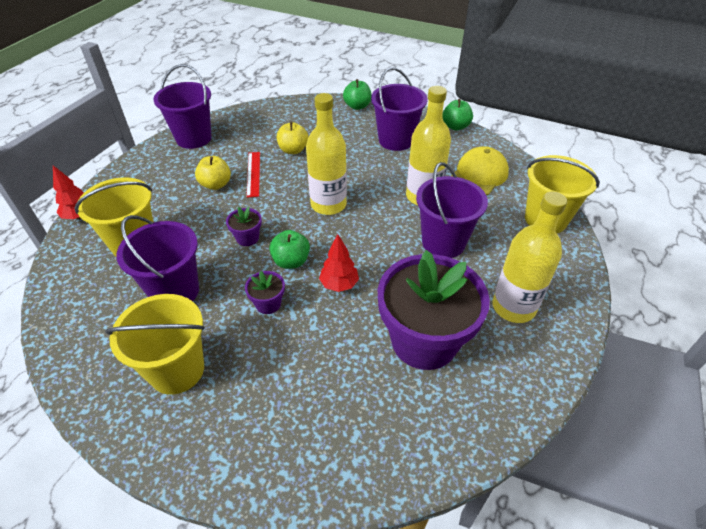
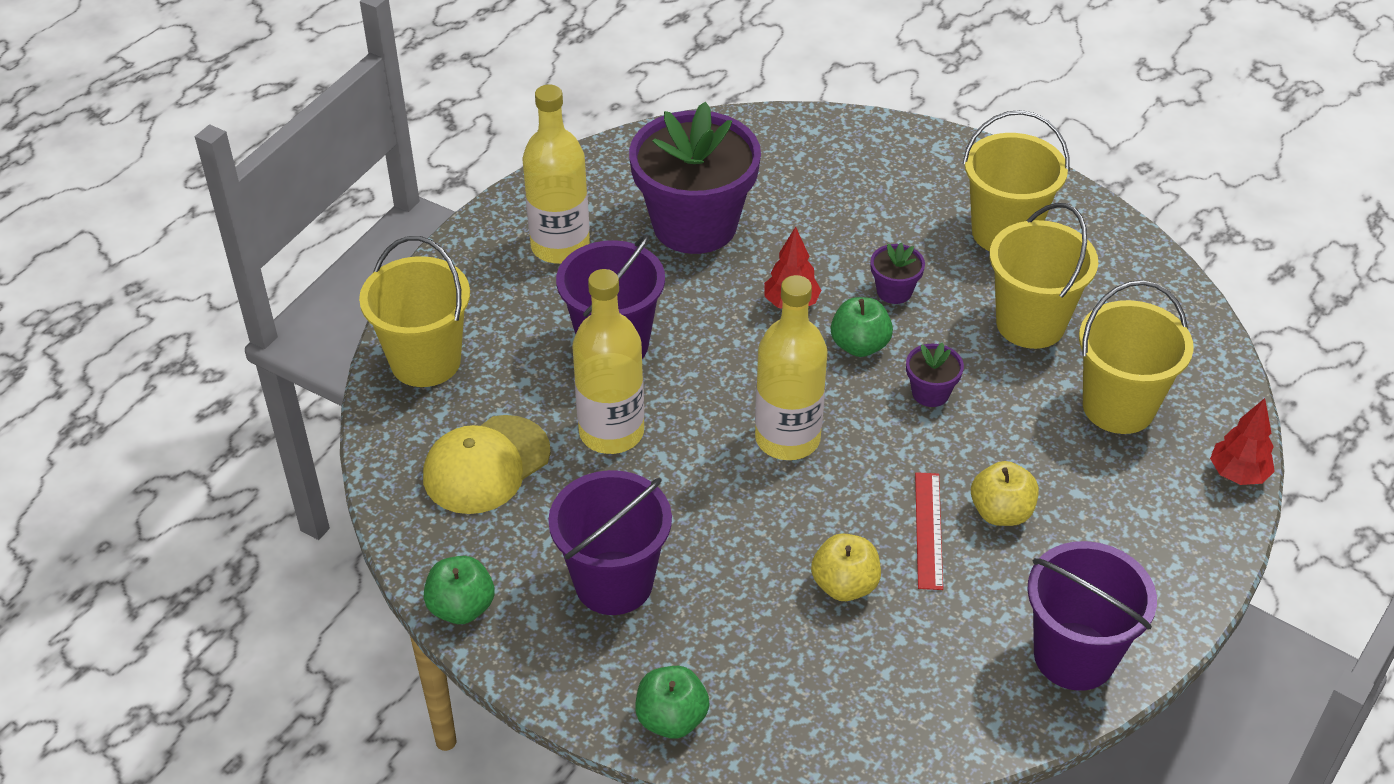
camera: 170 degrees left, 0 degrees up
(175, 291) = (1030, 324): purple bucket -> yellow bucket

